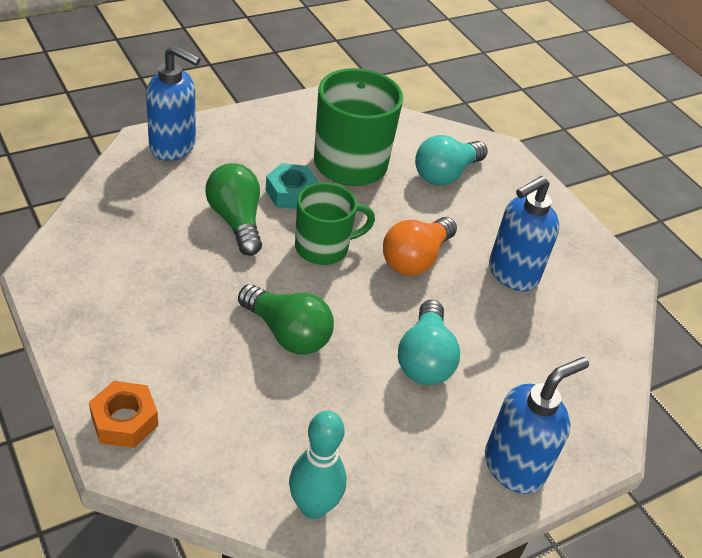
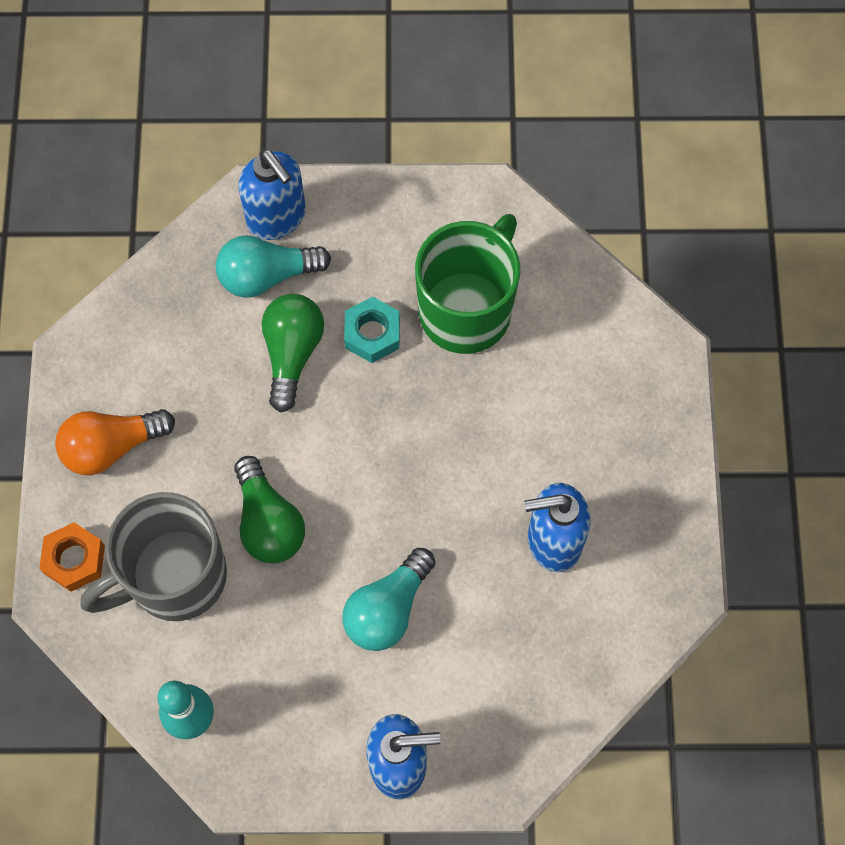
camera: 35 degrees right, 25 degrees up
(228, 400) = (174, 576): none -> grey mug
(323, 248) = (365, 425): green mug -> none
(415, 259) = (457, 479): orange light bulb -> orange light bulb (111, 446)
(445, 174) = (571, 367): turquoise light bulb -> turquoise light bulb (267, 275)

